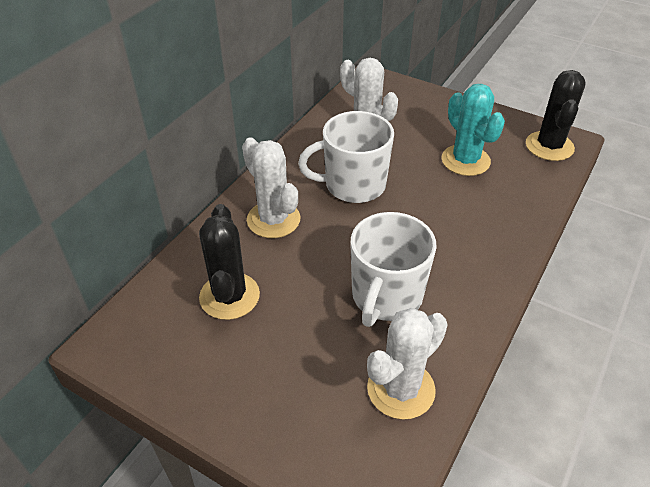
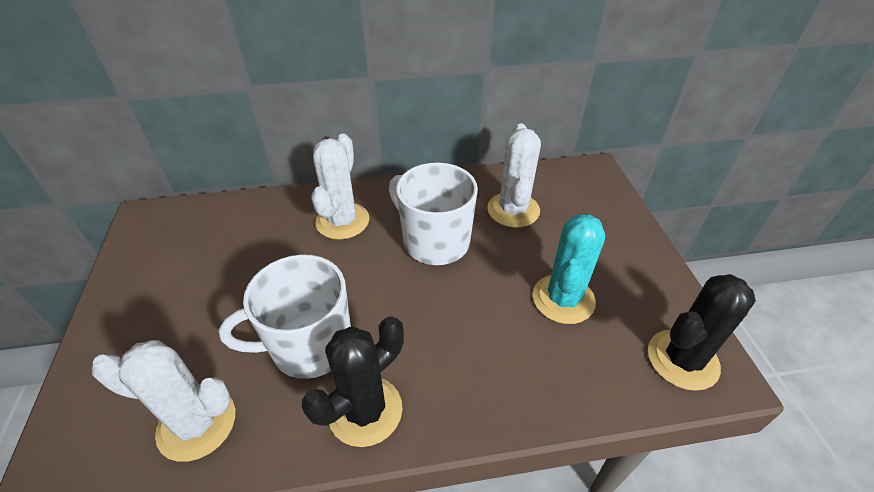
camera: 50 degrees right, 0 degrees up
(229, 296) = (235, 248): black cactus -> black cactus (365, 410)

